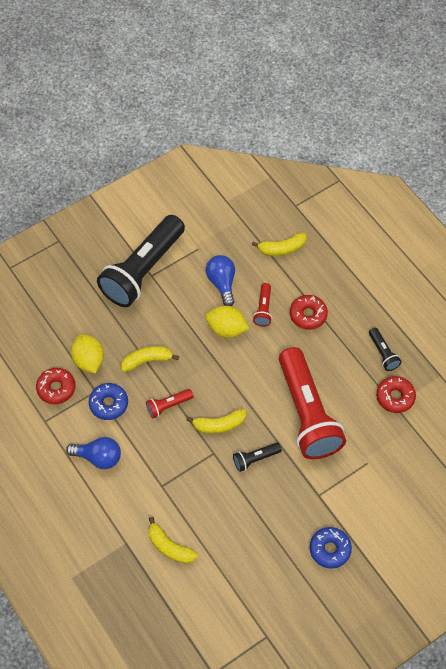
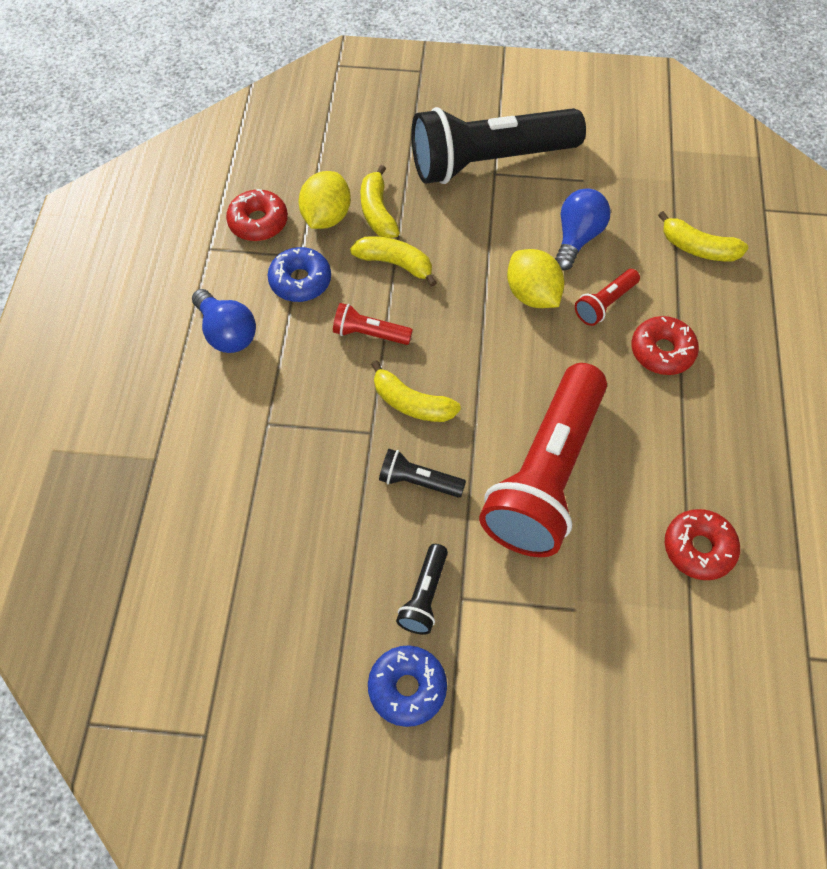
camera: 40 degrees right, 0 degrees up
(169, 547) = (201, 507): yellow banana -> yellow banana (377, 212)
(383, 353) = (732, 476): black flashlight -> black flashlight (424, 596)

